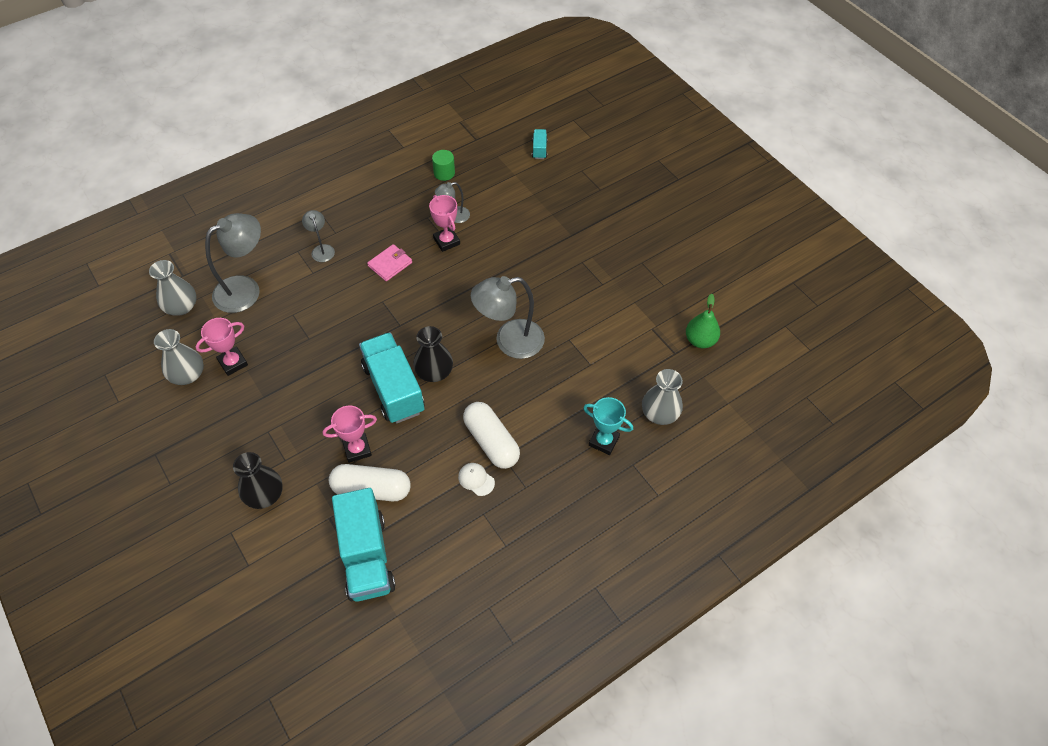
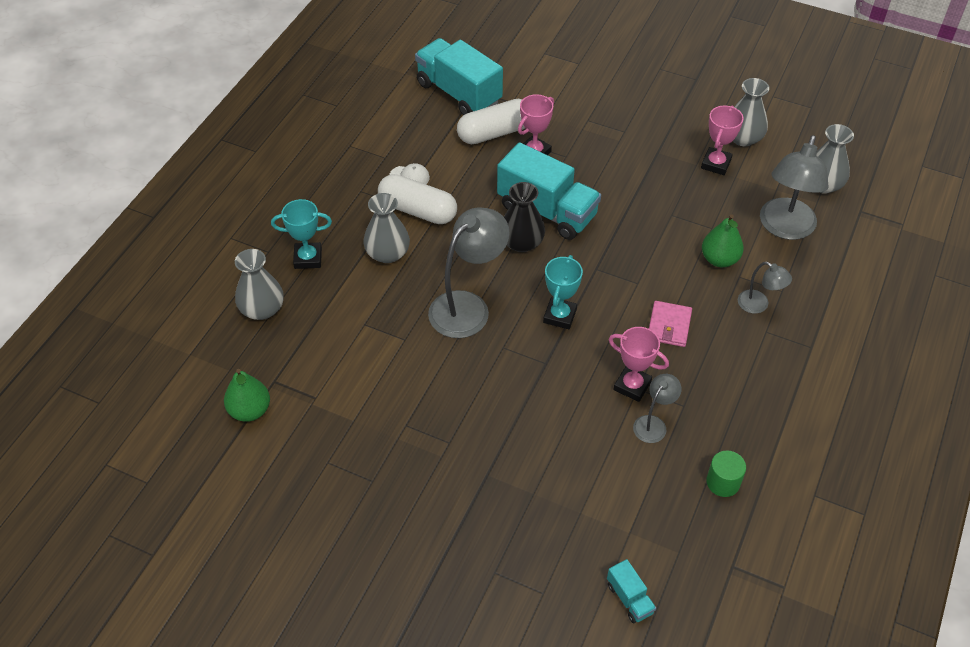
camera: 150 degrees right, 5 degrees down
(264, 495) = (578, 93): black vase -> none
(312, 290) = (719, 259): none -> green pear
(453, 304) = (560, 316): none -> turquoise trophy
(539, 414) = (387, 253): none -> grey vase

